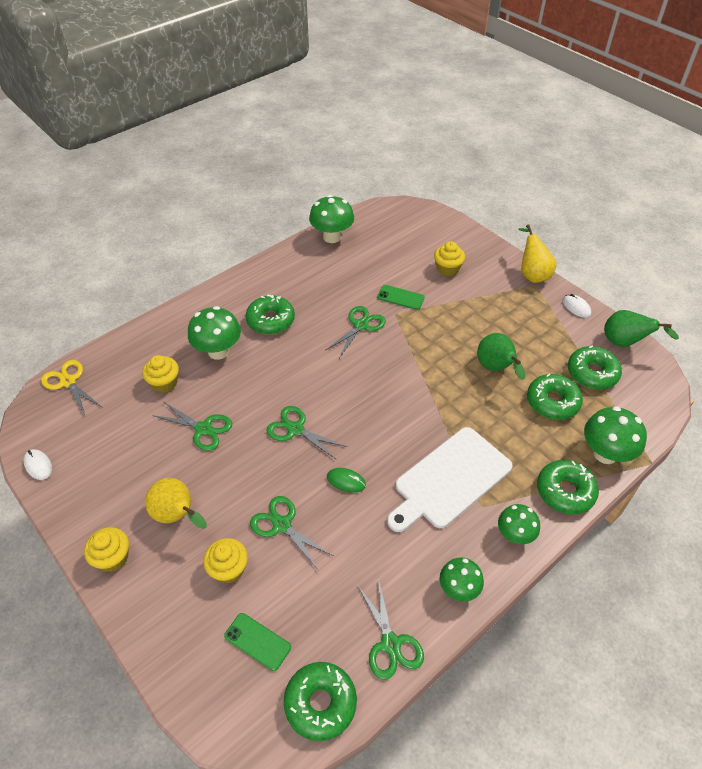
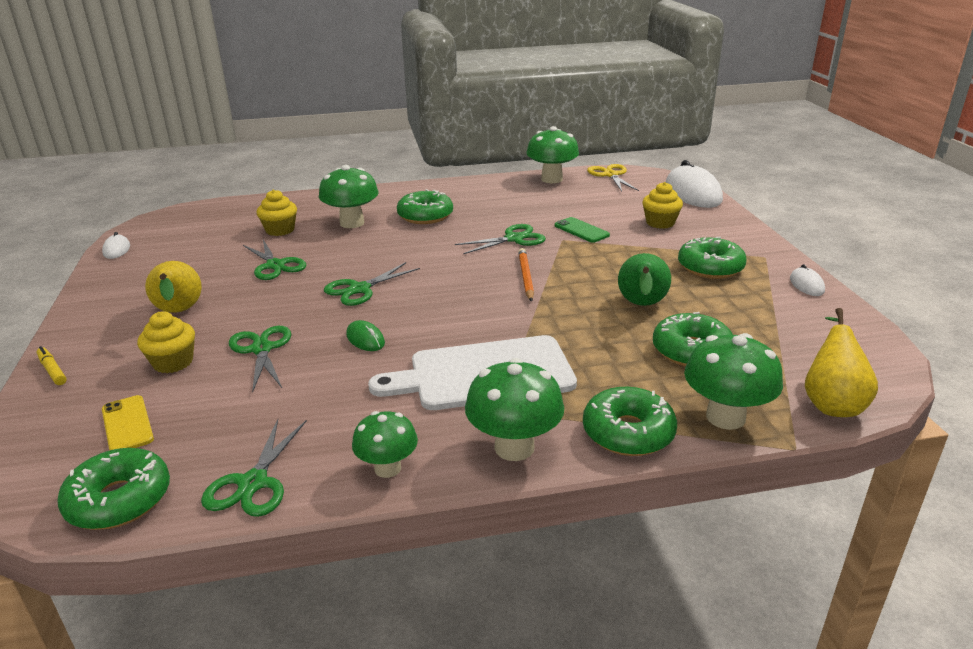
camera: 30 degrees right, 20 degrees down
(68, 382) = (205, 211): yellow scissors -> yellow scissors (610, 175)
(113, 557) = (91, 321): yellow cupcake -> none
(141, 622) = (52, 370): none -> yellow marker
(257, 641) = (127, 424): green phone -> yellow phone
(295, 429) = (360, 289): green scissors -> green scissors turned 105 degrees counterclockwise
(401, 367) = (525, 277): none -> orange pencil
(445, 223) = (692, 193): none -> white mouse
(514, 535) = (514, 447): green mushroom -> green mushroom, size x1.55
(532, 274) = (768, 247): yellow pear -> yellow pear (831, 402)
(592, 373) = (776, 342): green donut -> green donut (710, 267)
(625, 343) = (854, 330): green pear -> none

